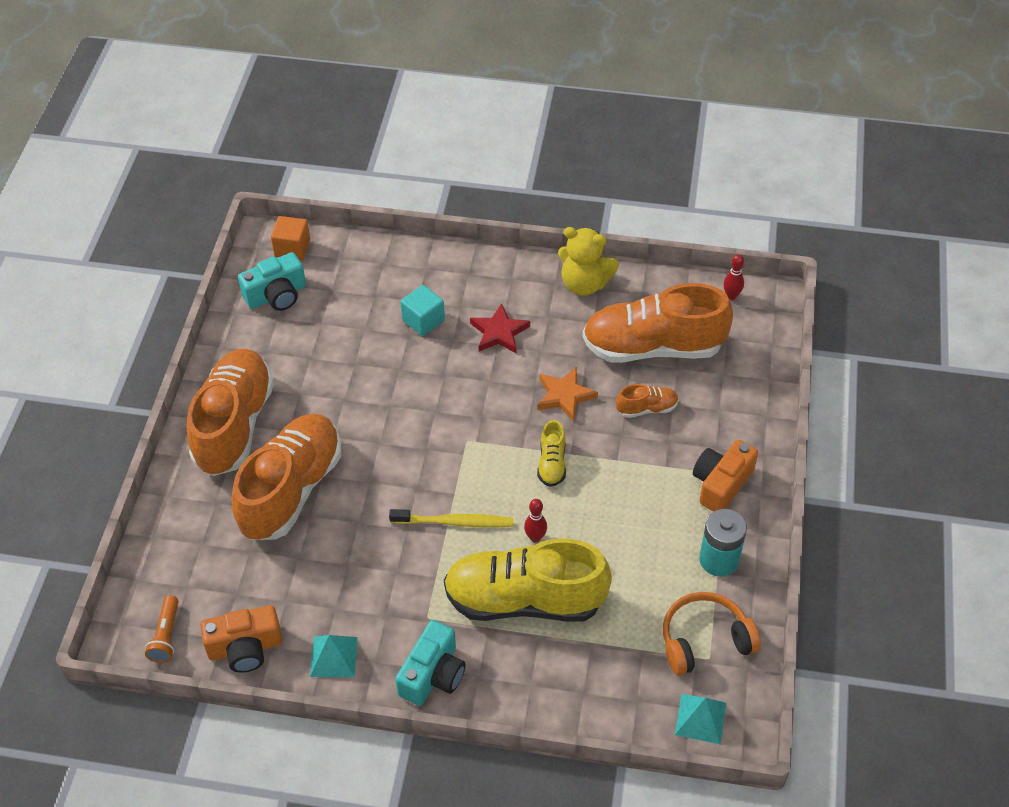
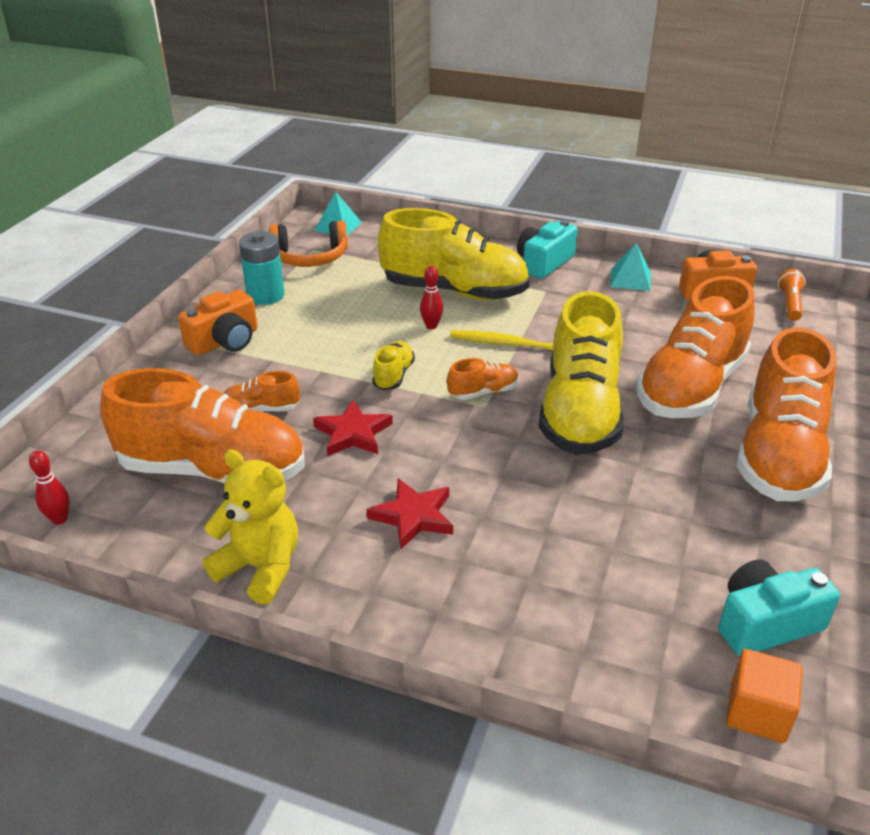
camera: 170 degrees left, 15 degrees down
(387, 445) = (580, 412): none -> yellow shoe
(423, 320) = (522, 548): turquoise cube -> none
(470, 455) = (483, 392): none -> orange shoe
(564, 395) = (353, 433): orange star -> red star

